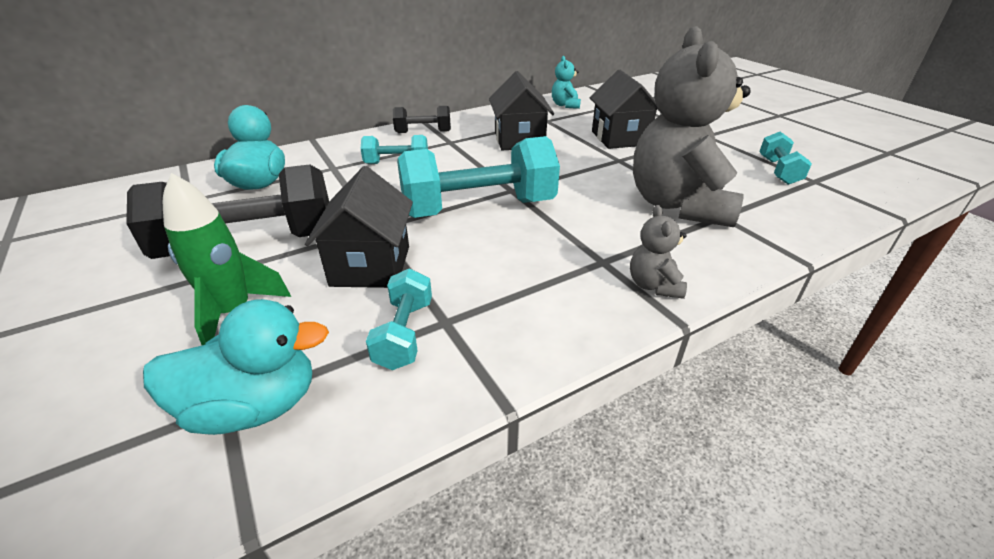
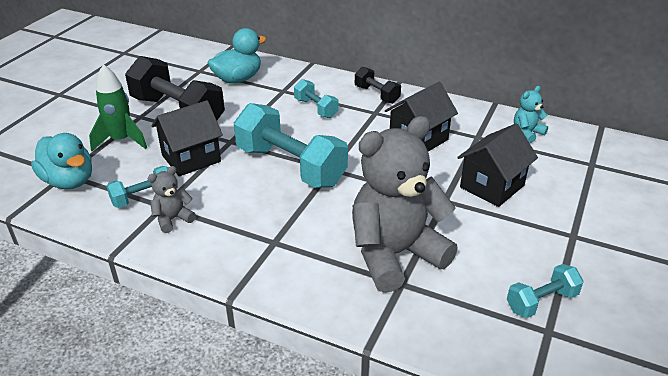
camera: 55 degrees right, 0 degrees up
(653, 285) = (264, 273): grey teddy bear -> grey teddy bear (173, 219)

